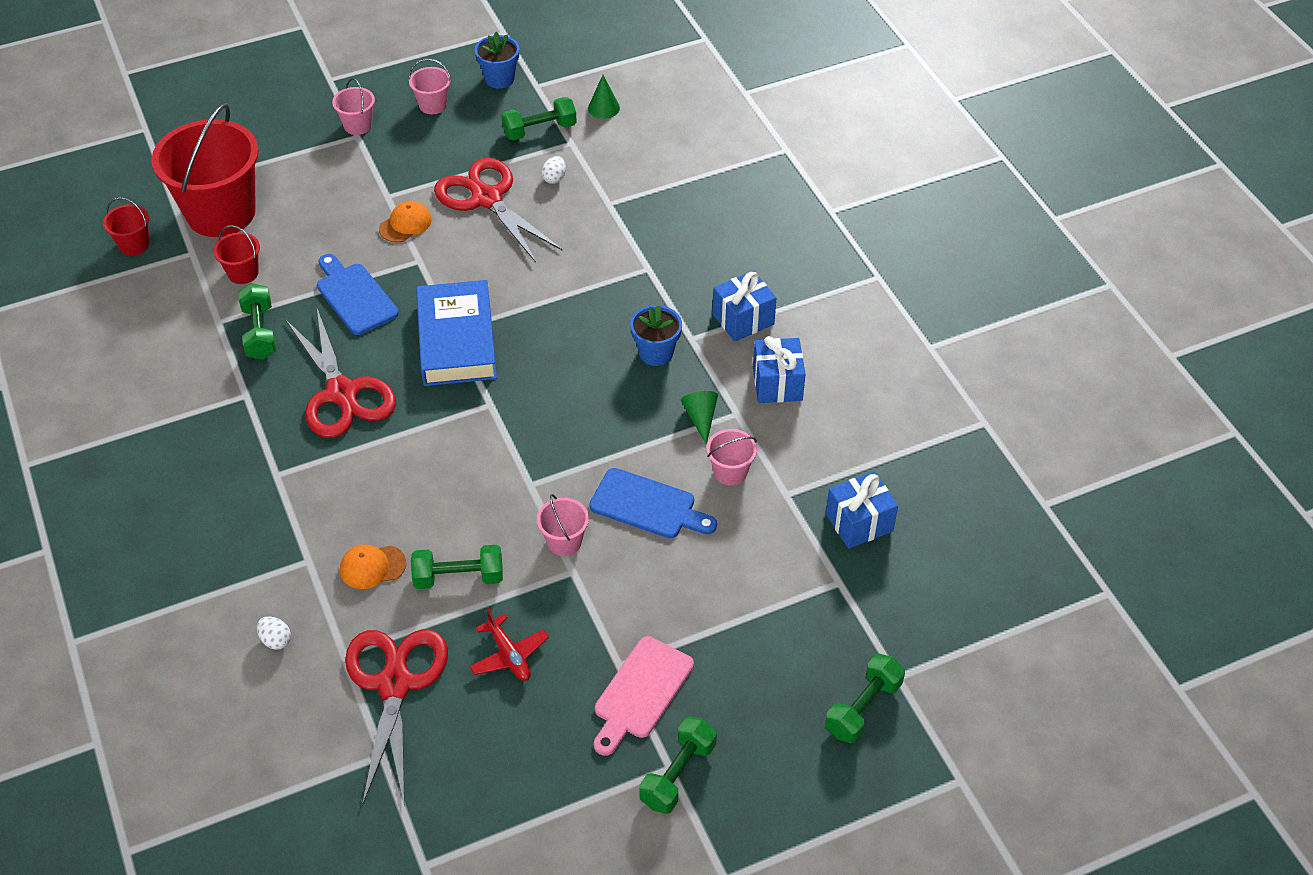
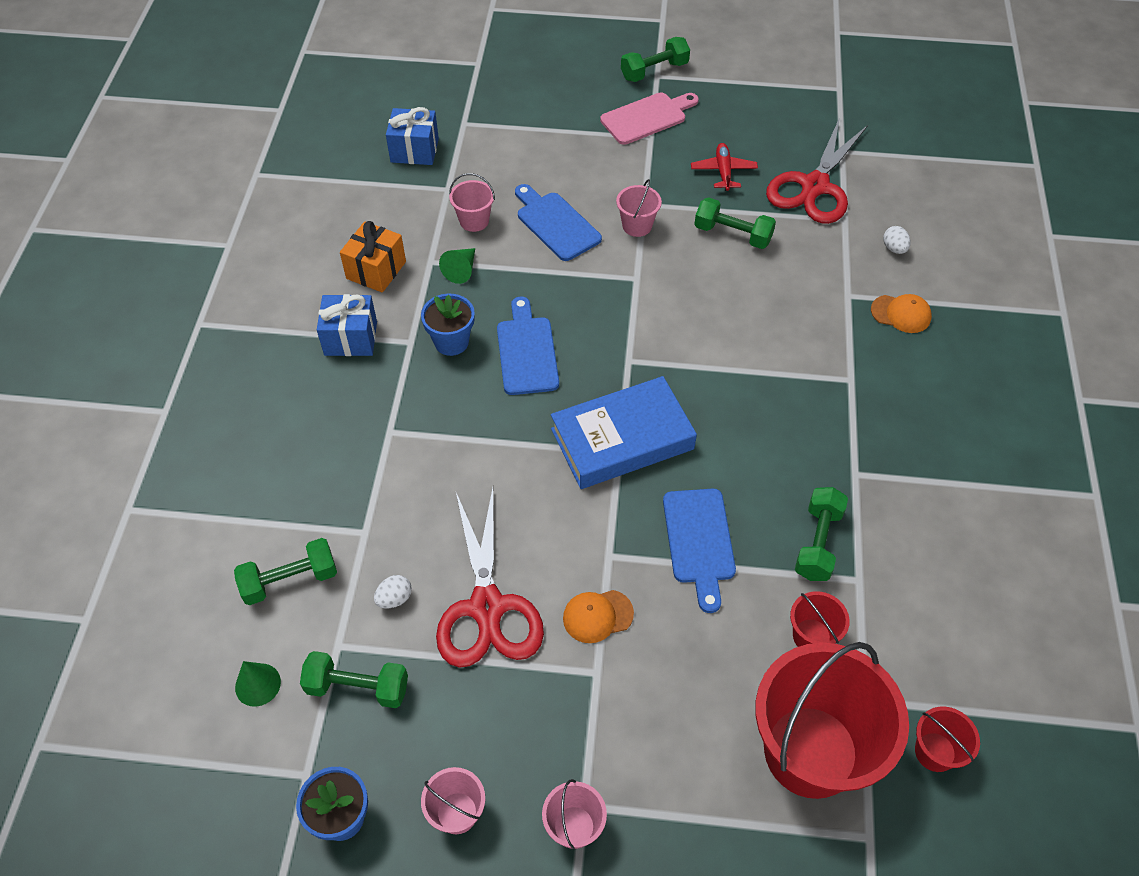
camera: 150 degrees left, 5 degrees up
(342, 393) = (759, 432): red scissors -> none
(372, 567) = (797, 269): orange cap -> orange cap (901, 314)
(456, 340) = (622, 439): blue book -> blue book turned 45 degrees clockwise
(585, 373) = (526, 351): none -> blue cutting board
(777, 383) = (376, 270): blue gift -> orange gift
(863, 708) = (514, 58): green dumbbell -> green dumbbell (290, 580)

